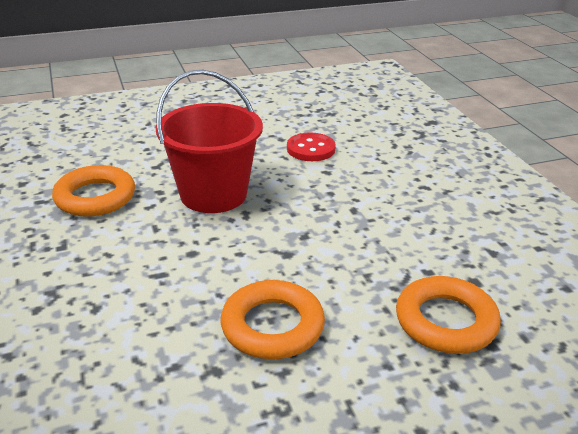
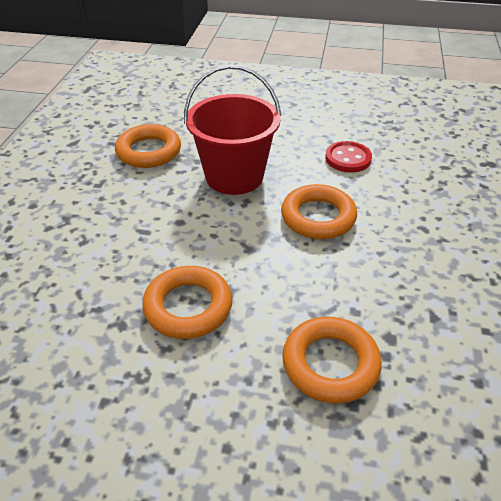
camera: 30 degrees right, 10 degrees up
(327, 205) = (318, 217): none -> orange ring

